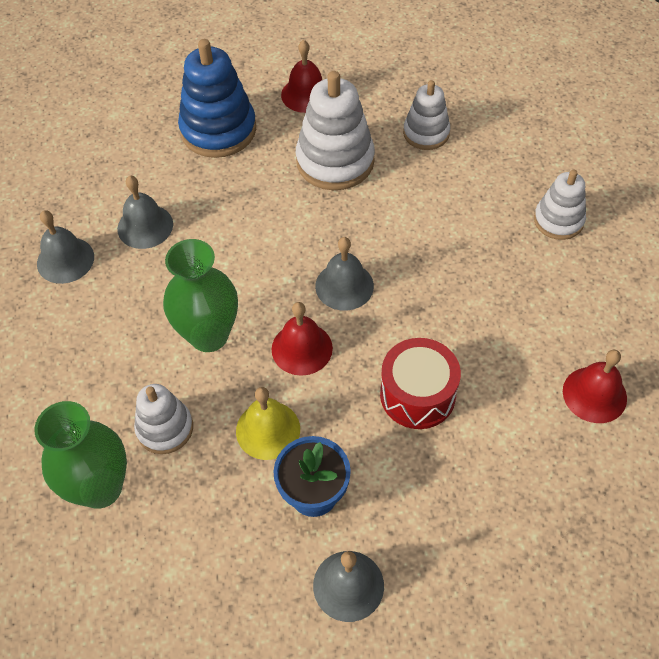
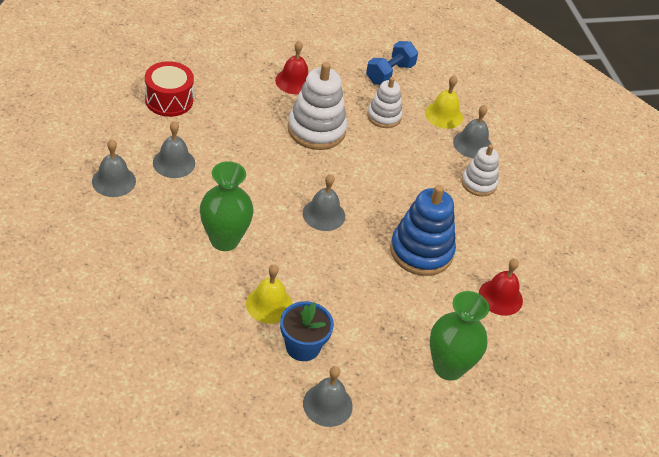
camera: 10 degrees left, 10 degrees down
(100, 488) = (148, 334): green vase -> green vase (448, 367)
(165, 428) = (194, 298): white stacking toy -> none
(218, 130) = (228, 100): blue stacking toy -> blue stacking toy (421, 251)
(302, 348) = (293, 253): red bell -> none
(417, 395) = (376, 289): red drum -> red drum (169, 100)
(433, 71) = (390, 74): none -> blue dumbbell
(507, 123) = (443, 115): none -> yellow bell
(548, 163) = (472, 144): none -> grey bell

